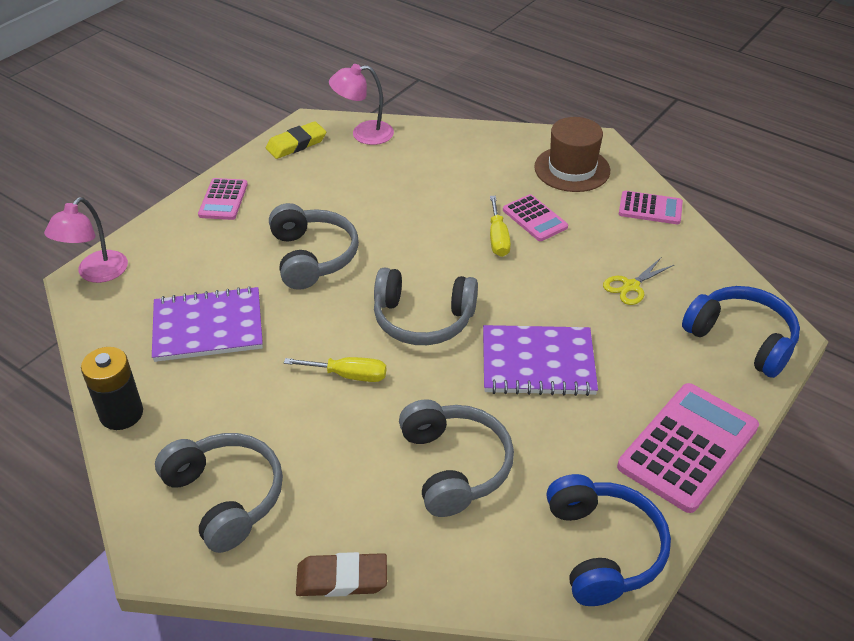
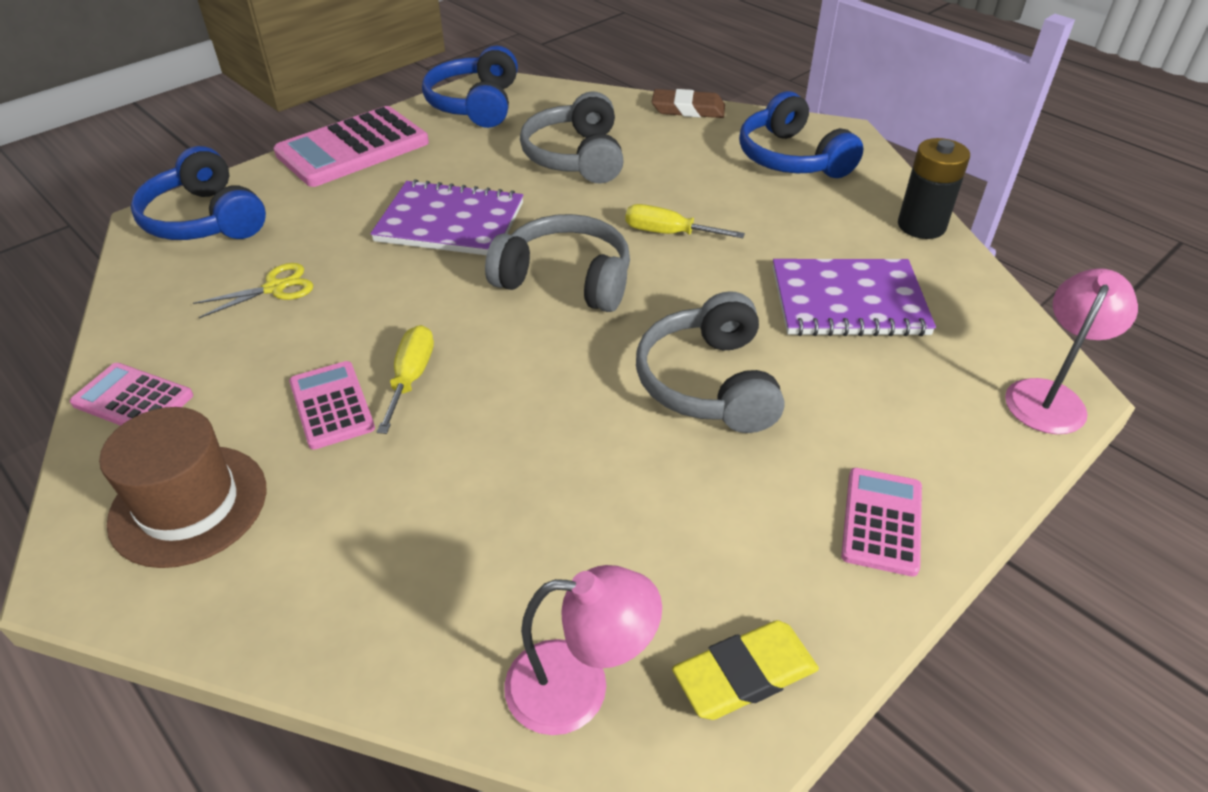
camera: 170 degrees left, 0 degrees up
(225, 497) = (791, 158): grey headphones -> blue headphones

